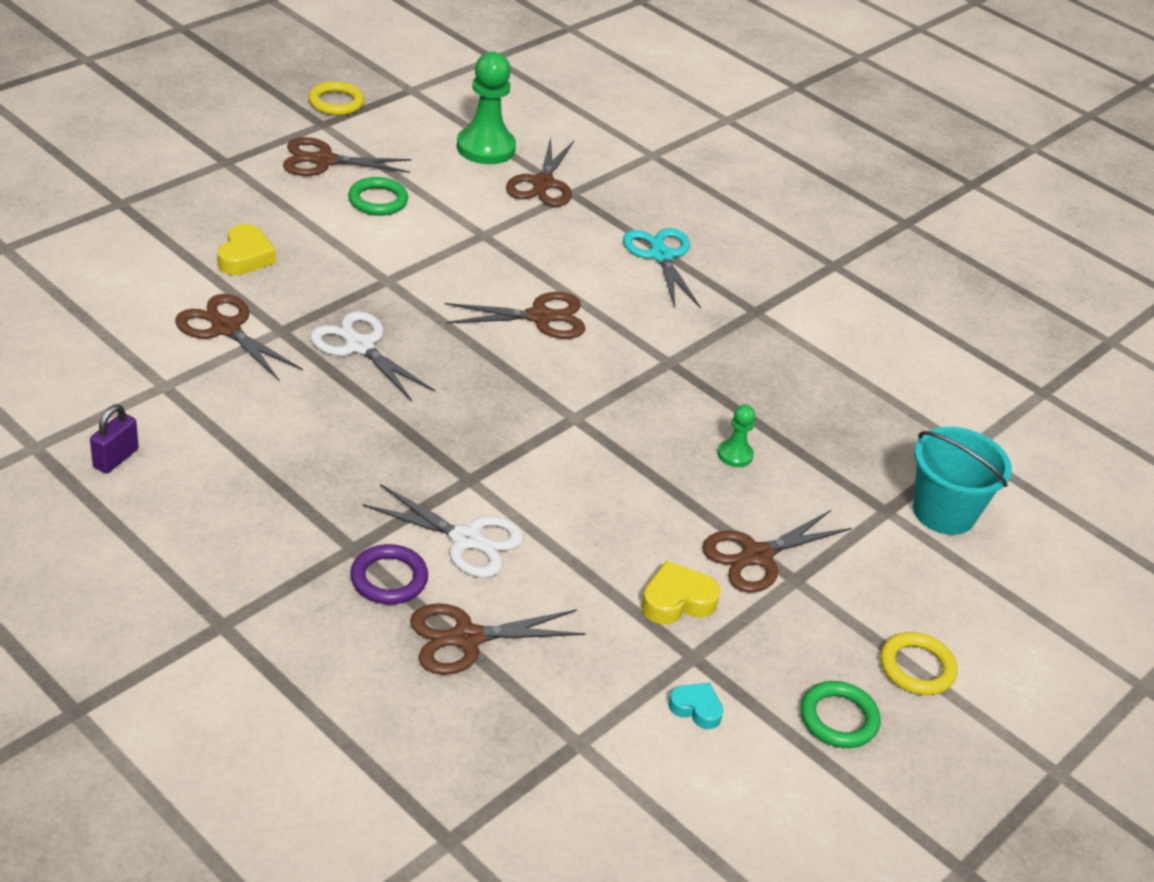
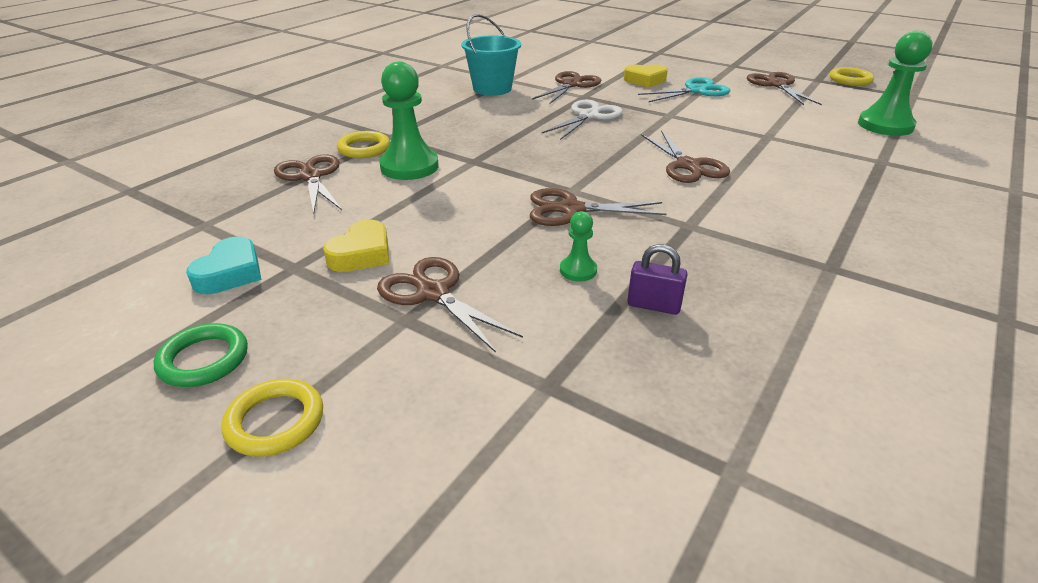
camera: 85 degrees right, 5 degrees down
(116, 458) = (442, 79): purple padlock -> purple padlock (653, 305)
(378, 200) = (756, 102): green ring -> none
(389, 578) = (364, 148): purple ring -> yellow ring
(466, 540) = (409, 167): white scissors -> green pawn
(543, 184) = (874, 149): brown scissors -> brown scissors (571, 209)
(661, 256) = (851, 208): turquoise scissors -> turquoise scissors (696, 90)
(677, 601) = (362, 254): yellow heart -> yellow heart turned 60 degrees clockwise
(696, 709) = (230, 273): turquoise heart -> turquoise heart, size x1.51
(944, 512) = (572, 444): turquoise bucket -> turquoise bucket (492, 89)

